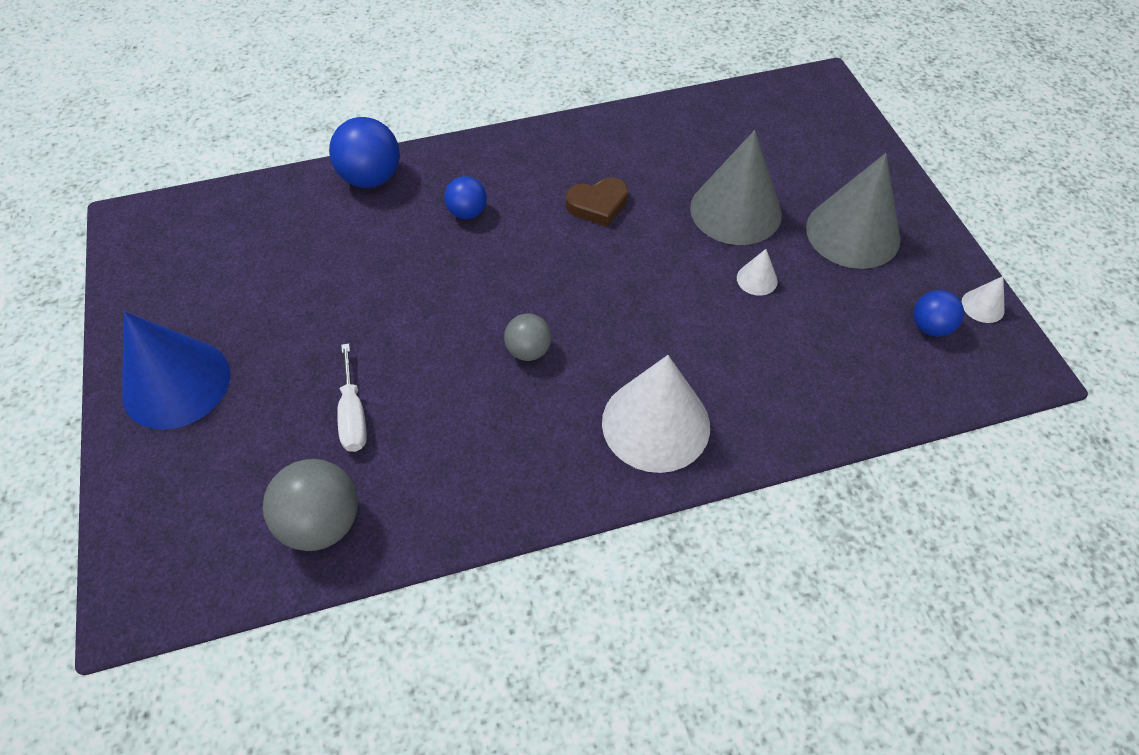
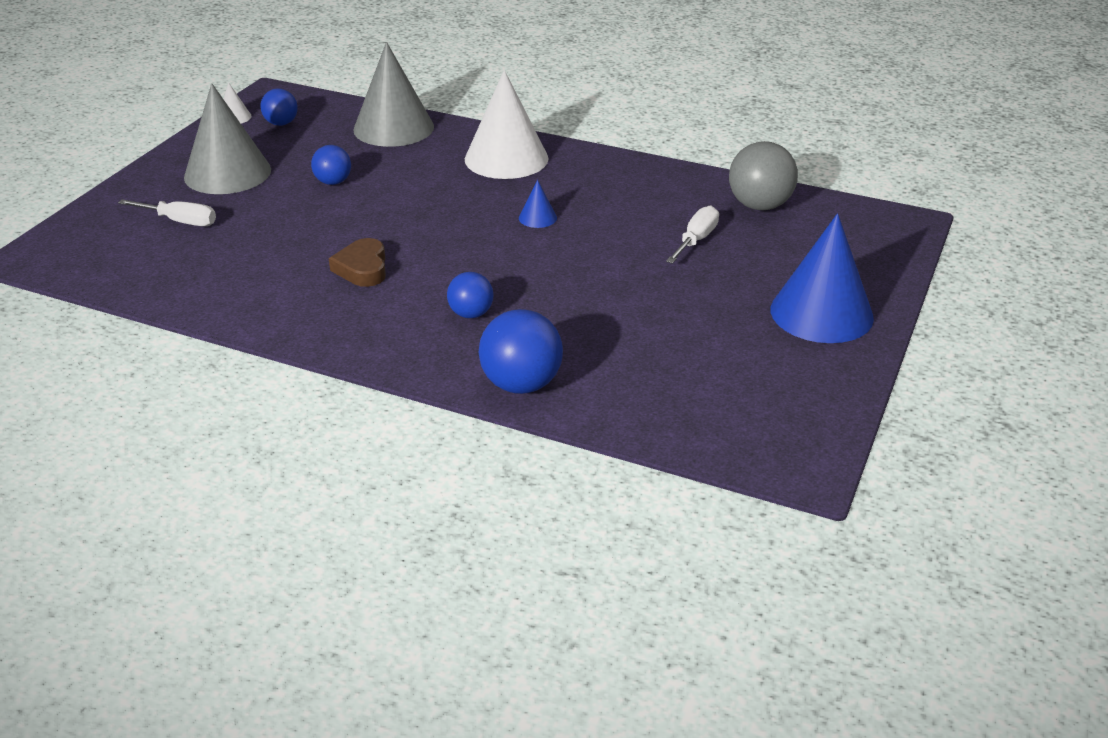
camera: 140 degrees left, 20 degrees down
(528, 350) = (537, 218): grey ball -> blue cone
(598, 205) = (362, 268): brown heart -> brown heart turned 120 degrees counterclockwise
(735, 210) = (273, 218): grey cone -> grey cone (393, 128)
(757, 279) = (333, 182): white cone -> blue ball
(792, 165) = (180, 221): none -> white screwdriver

